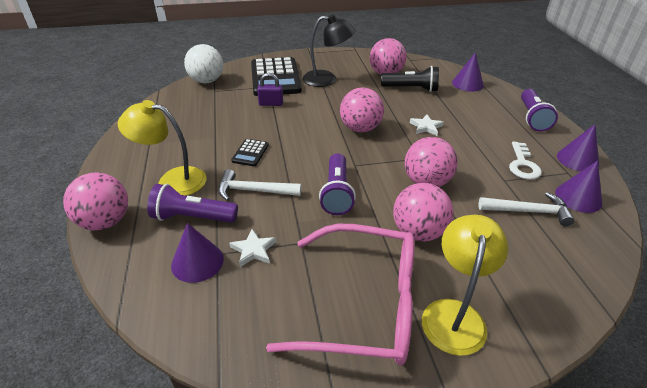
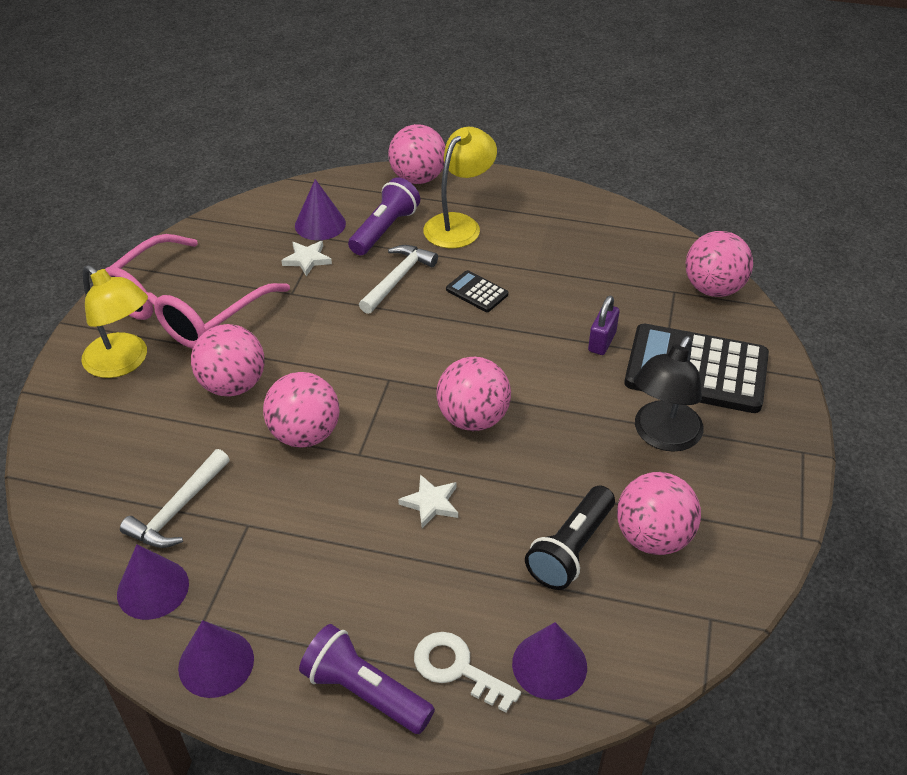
camera: 115 degrees right, 5 degrees up
(207, 81) = (713, 289): white ball -> pink ball
(337, 193) = (346, 343): purple flashlight -> none
(523, 165) = (259, 572): white key -> white key (457, 669)

